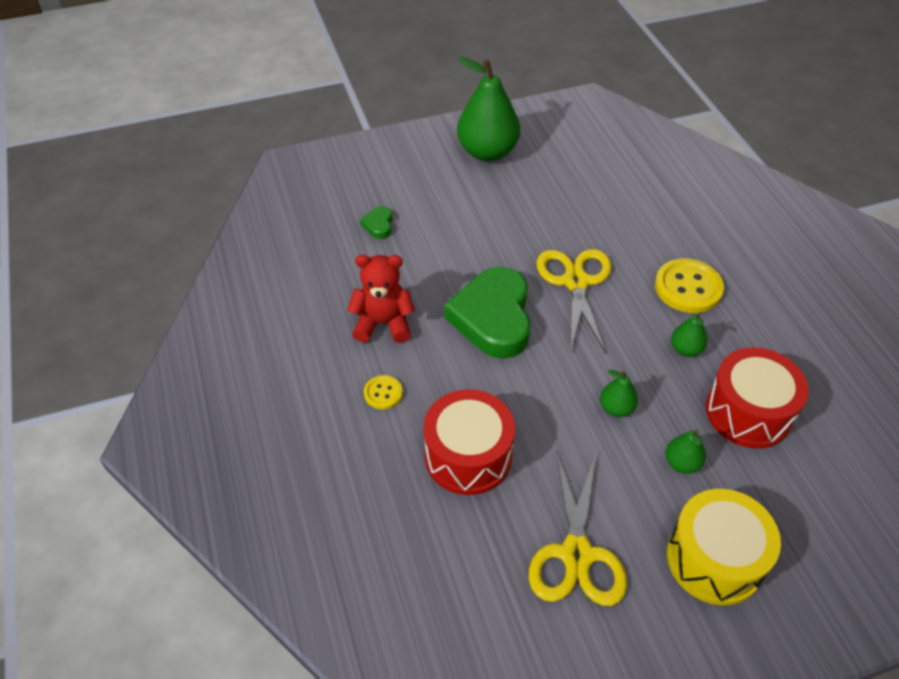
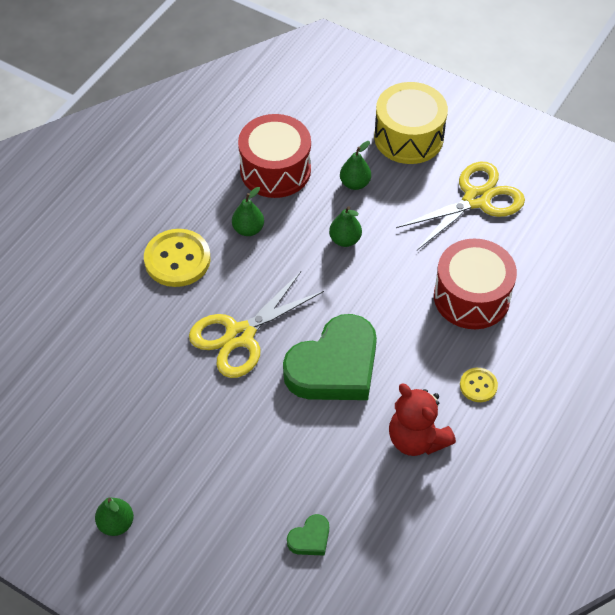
camera: 130 degrees left, 5 degrees up
(487, 152) = (116, 523): green pear -> green pear, size x0.46

